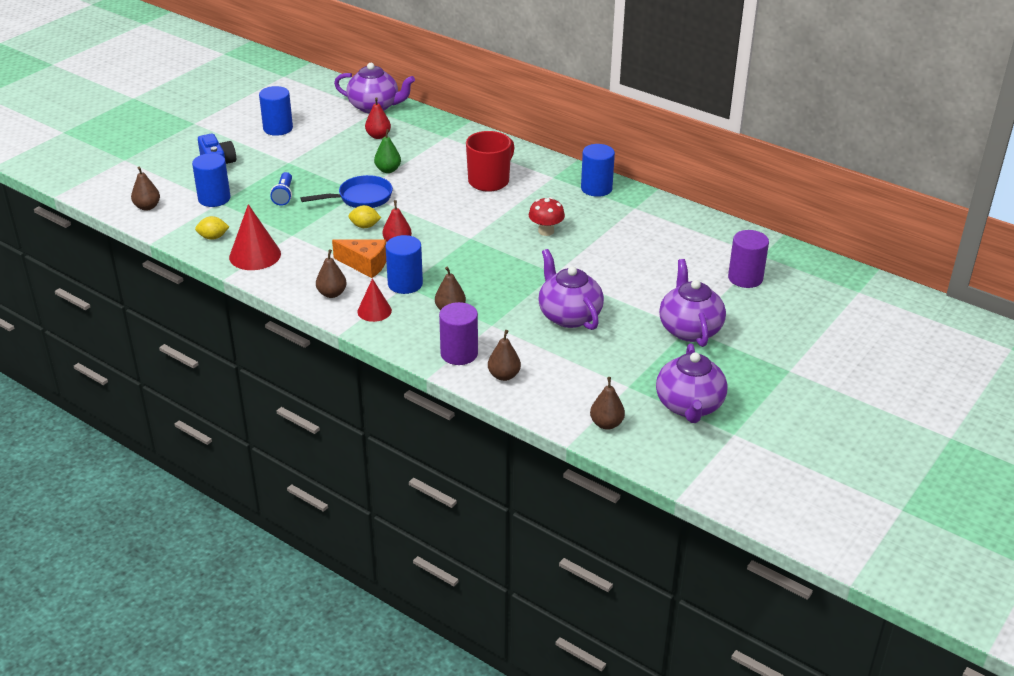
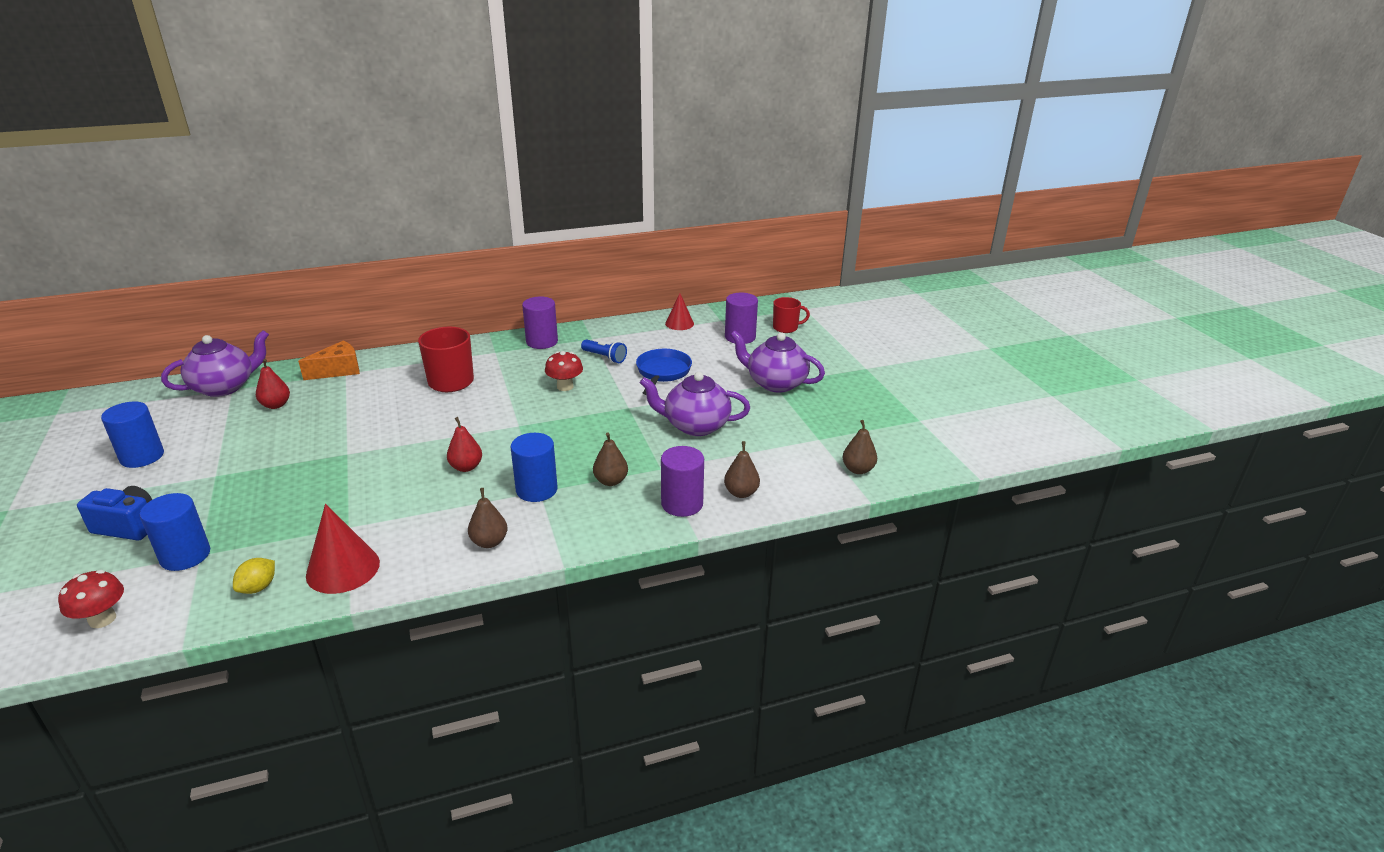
camera: 55 degrees left, 5 degrees down
(147, 207) = (102, 619): brown pear -> red mushroom
(284, 195) = (269, 503): blue flashlight -> blue flashlight (605, 357)
(361, 198) = (359, 457): blue pan -> blue pan (662, 373)
(365, 226) = (409, 474): yellow lemon -> none
(365, 265) = (472, 500): orange cheese -> orange cheese (338, 370)
(374, 311) = (554, 526): red cone -> red cone (679, 323)
(388, 170) = (341, 423): green pear -> none
(596, 188) = (542, 342): blue cylinder -> purple cylinder
(689, 406) = (870, 424): purple teapot -> none
(801, 296) = (786, 328): none -> red mug

